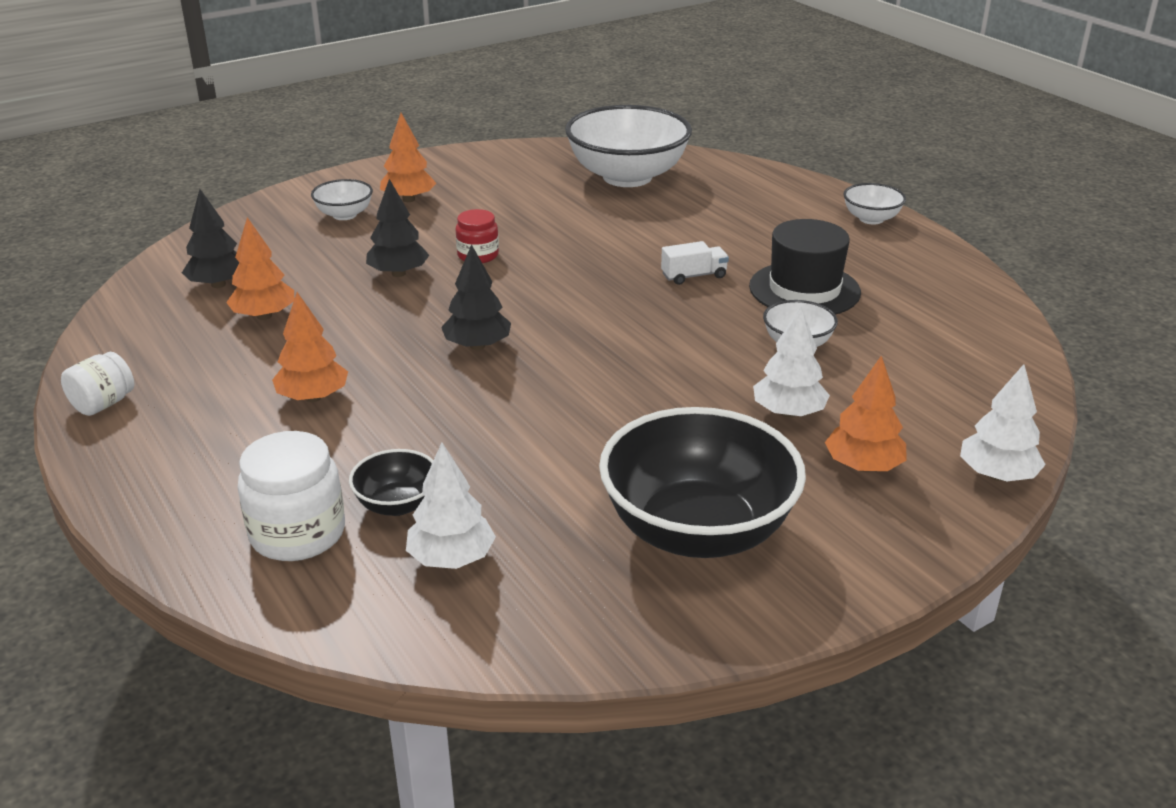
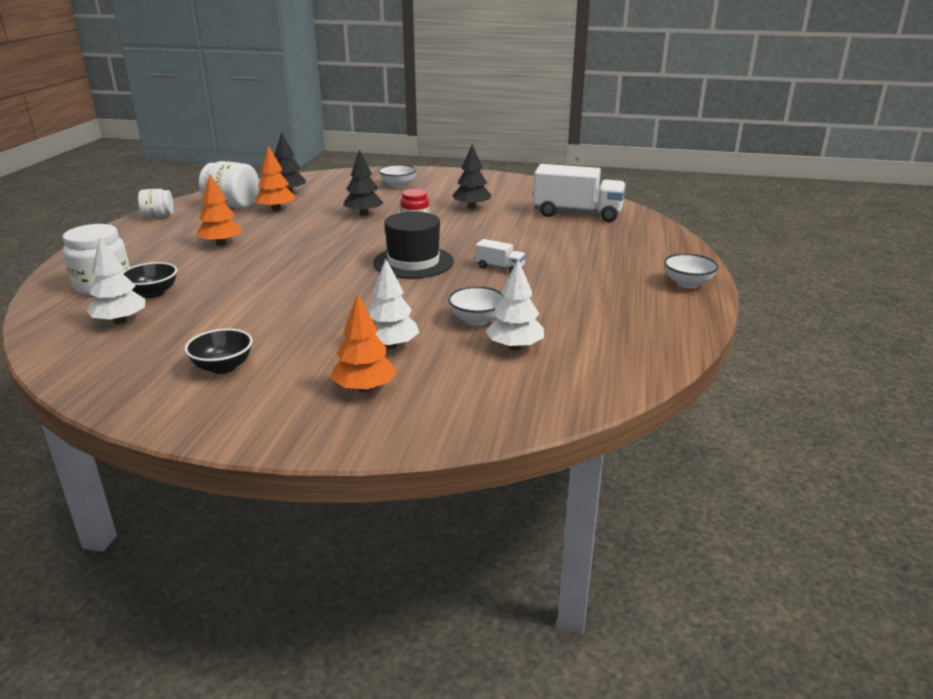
camera: 45 degrees right, 5 degrees down
(180, 337) = (232, 205): none -> white jar
(409, 199) = (440, 188): orange tree -> none
(477, 346) = (325, 253): black tree -> black tree (472, 207)
(627, 177) = (577, 214): white bowl -> white truck
(697, 530) = (223, 367): black bowl -> black bowl, size x0.46
(804, 289) = (548, 298): black hat -> black hat (413, 262)
(997, 475) = (425, 436): white tree -> white tree (514, 347)

